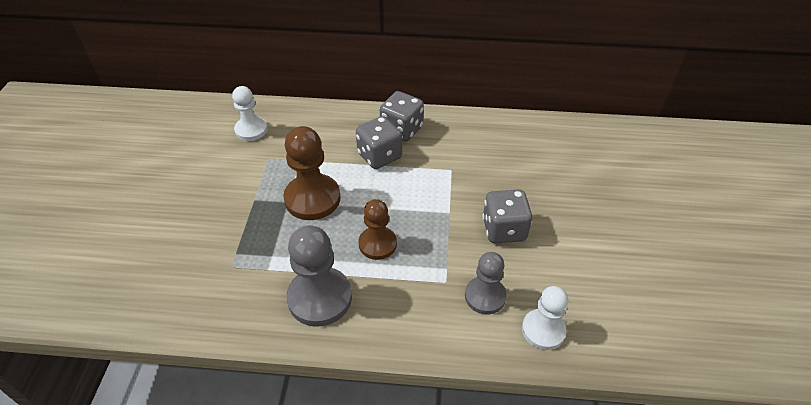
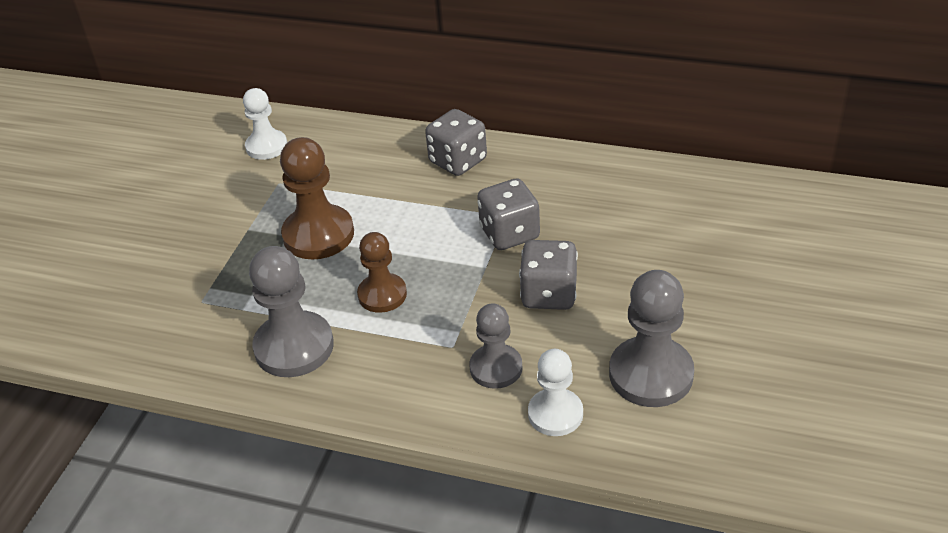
camera: 15 degrees right, 5 degrees down
(379, 156) = (418, 191): grey dice -> grey dice (509, 233)
(601, 287) = (651, 374): none -> grey pawn

